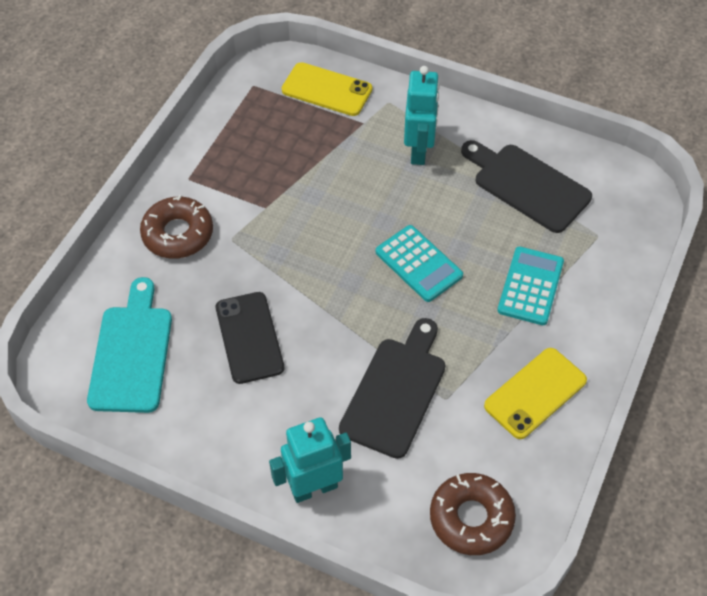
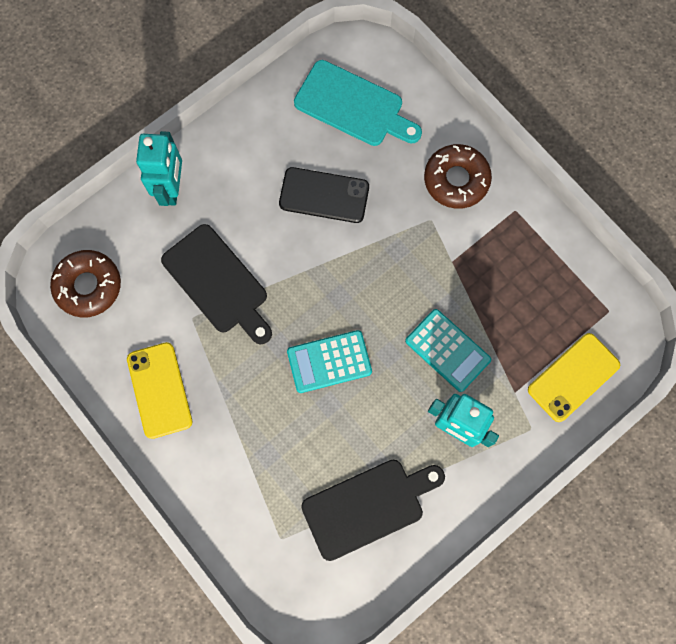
camera: 115 degrees right, 20 degrees up
(530, 286) = (259, 445): turquoise calculator -> turquoise calculator (447, 350)

